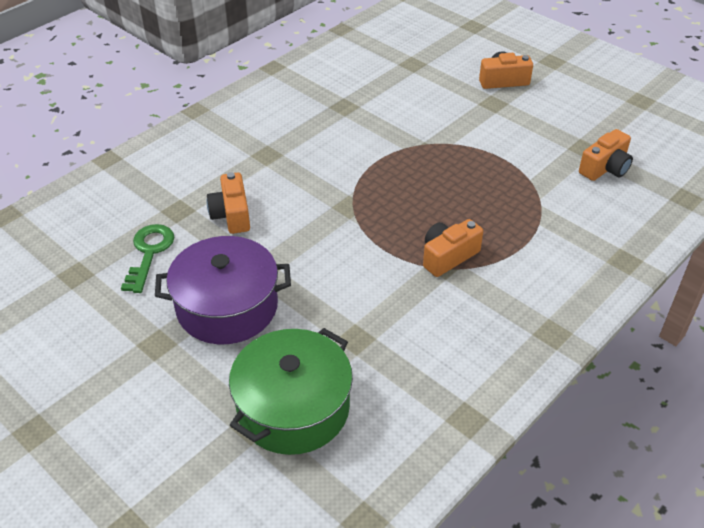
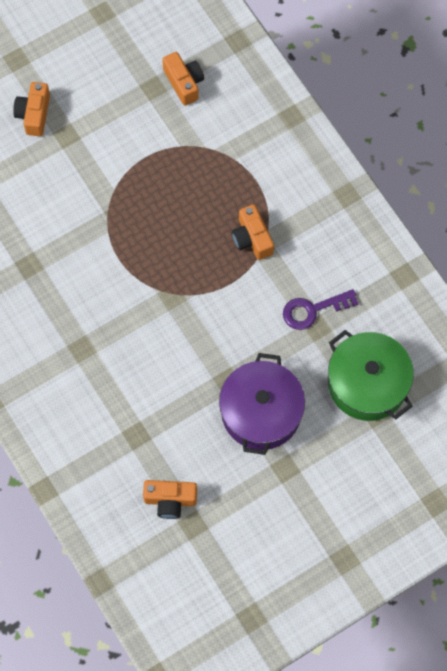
camera: 75 degrees left, 25 degrees up
(149, 253) = (183, 464): green key -> none
(231, 215) = (155, 392): orange camera -> orange camera (170, 500)
(378, 330) = (313, 310): none -> purple key

